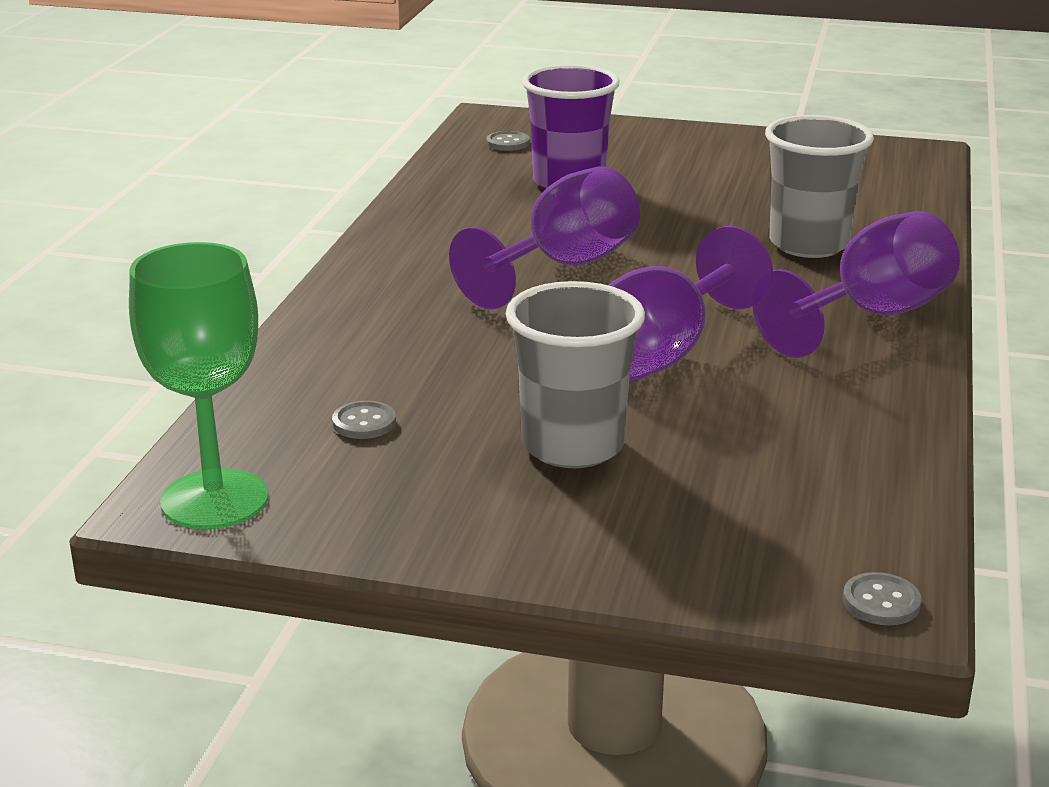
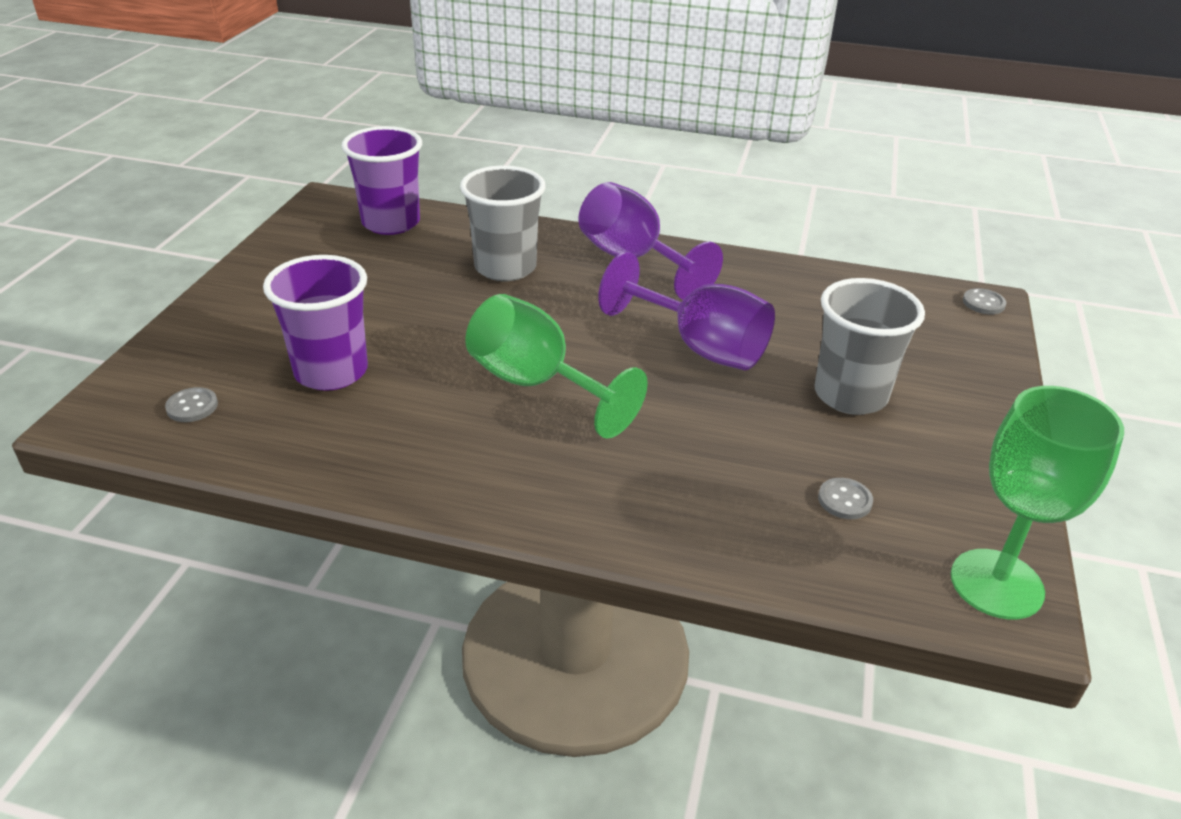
camera: 90 degrees left, 10 degrees up
(563, 267) = (537, 385): purple goblet -> green goblet
(885, 184) = (391, 223): none -> purple cup

